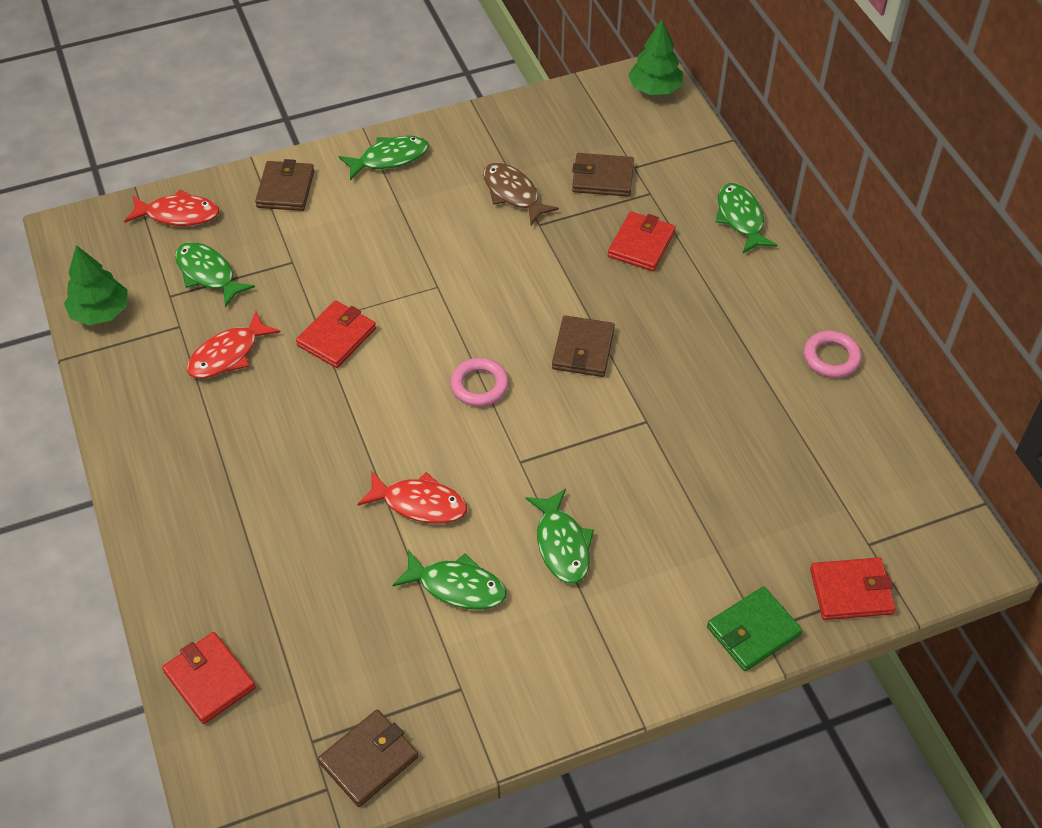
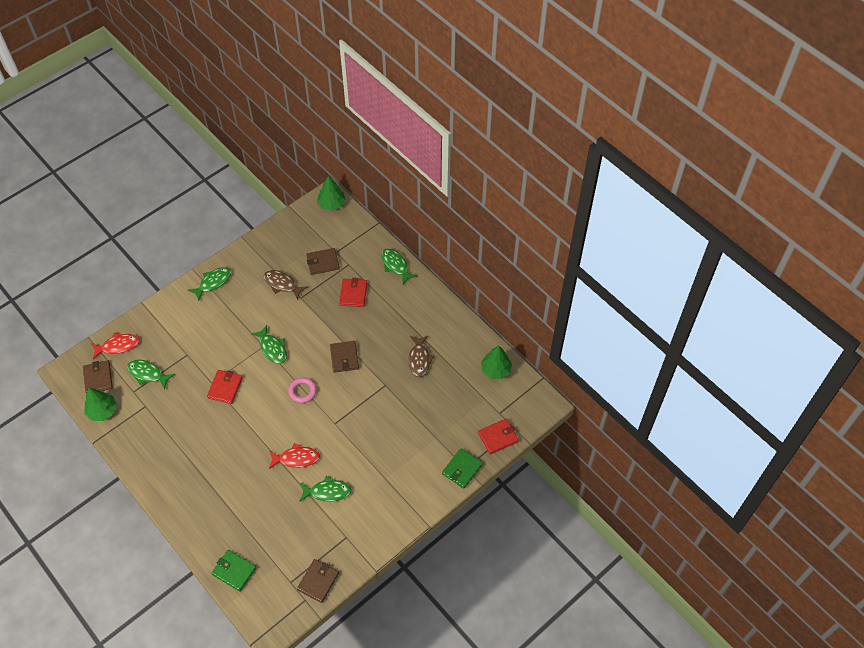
camera: 20 degrees left, 5 degrees up
(209, 680) = (234, 571): red wallet -> green wallet
(228, 354) = (176, 413): red fish -> none
(285, 189) = (167, 315): brown wallet -> brown wallet (98, 378)
(562, 544) = (367, 457): green fish -> green fish (272, 348)
(732, 394) = (419, 359): none -> brown fish
(831, 357) = (458, 327): pink ring -> none
(886, 458) = (496, 370): none -> green tree

